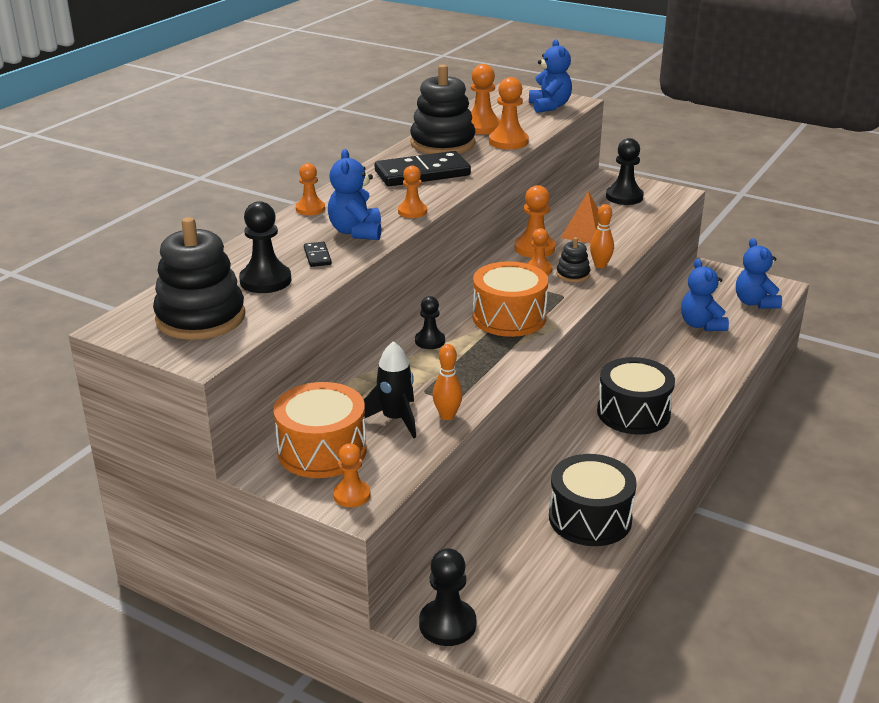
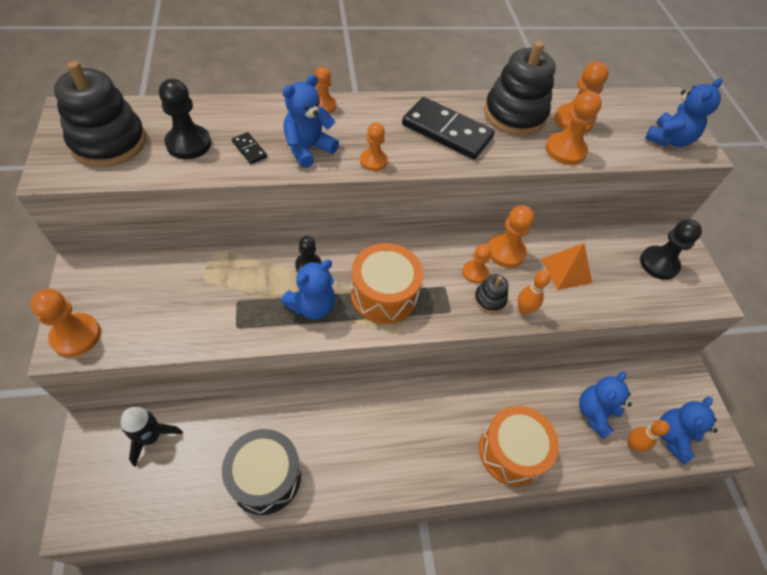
camera: 45 degrees right, 25 degrees up
(317, 256) = (249, 149): black domino -> black domino turned 75 degrees counterclockwise
(322, 450) = (121, 287): orange drum -> orange drum (511, 451)
(351, 495) = (76, 336): orange pawn -> orange pawn, size x1.55
(395, 419) = (187, 305): black rocket -> black rocket (151, 437)
(447, 416) = (213, 334): orange bowling pin -> orange bowling pin (632, 445)
(447, 624) = (93, 453): black pawn -> none
(478, 355) = (312, 306): none -> blue teddy bear
(633, 413) = (423, 432): black drum -> none

